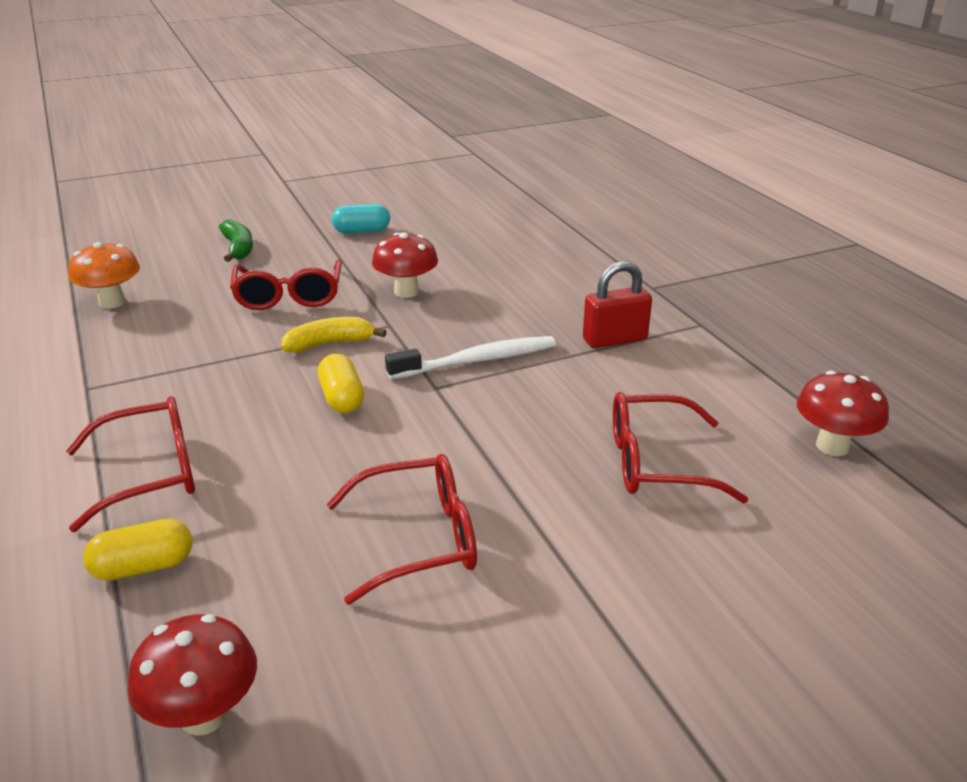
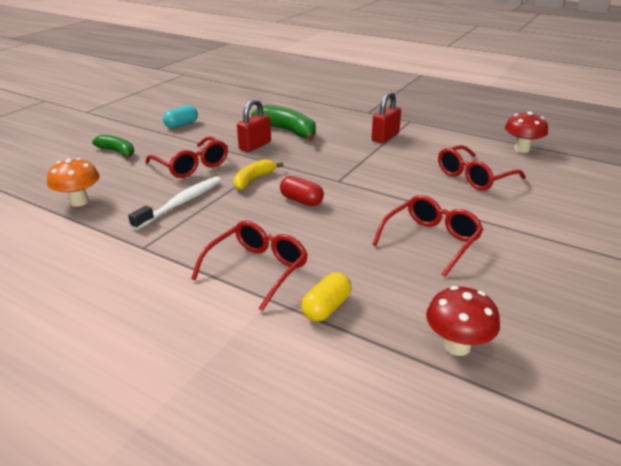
camera: 35 degrees left, 0 degrees up
(342, 398) = (301, 201): yellow capsule -> red capsule
(406, 292) = (255, 145): red mushroom -> red padlock
(477, 361) = (339, 164): white toothbrush -> white toothbrush (181, 203)
(483, 283) = (288, 131): none -> green banana

